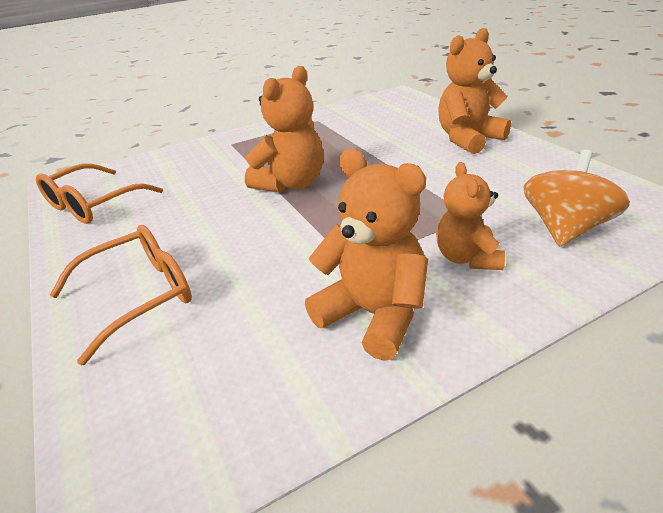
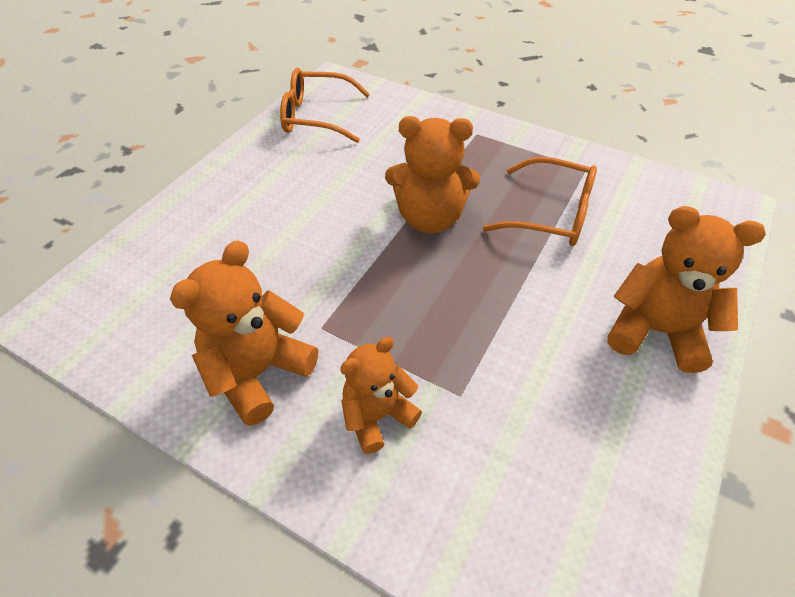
camera: 55 degrees right, 15 degrees up
(138, 296) = (218, 216): orange glasses -> orange glasses (550, 214)
(373, 315) = (258, 372): orange teddy bear -> orange teddy bear turned 150 degrees counterclockwise
(565, 229) = (488, 498): orange spinning top -> none

